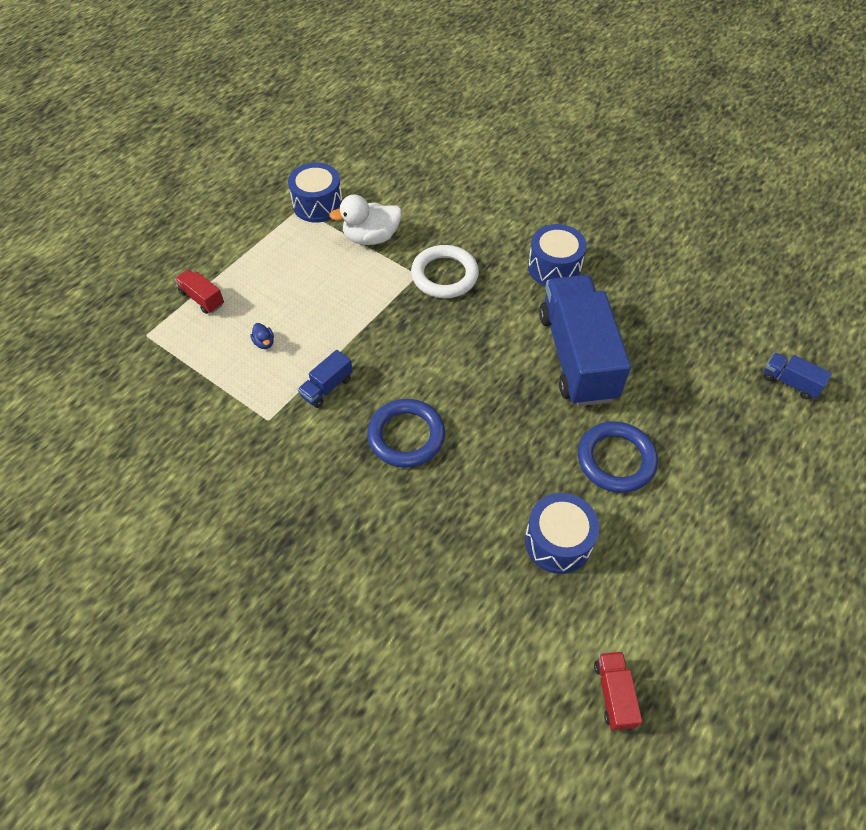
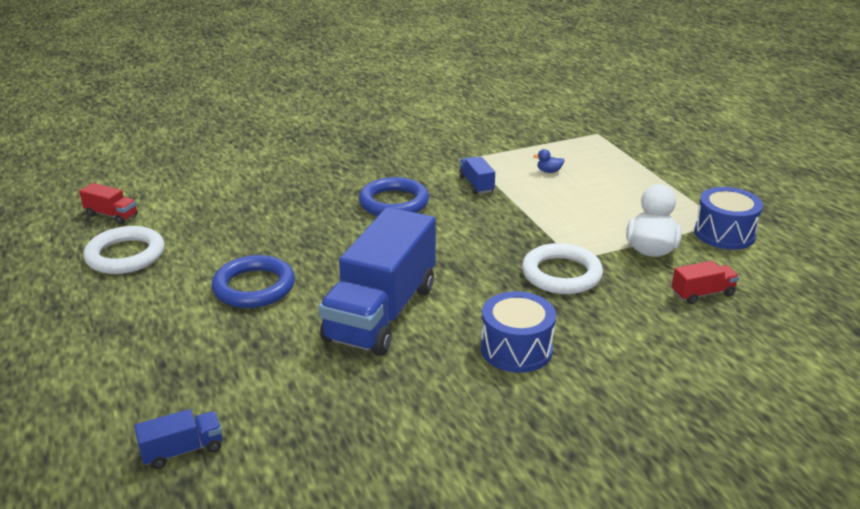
camera: 120 degrees right, 25 degrees down
(202, 299) = (622, 158): red truck -> red truck (702, 294)
(558, 542) = (229, 233): blue drum -> none
(577, 356) = (381, 313): blue truck -> blue truck turned 90 degrees clockwise
(661, 607) = (125, 255): none -> white ring

